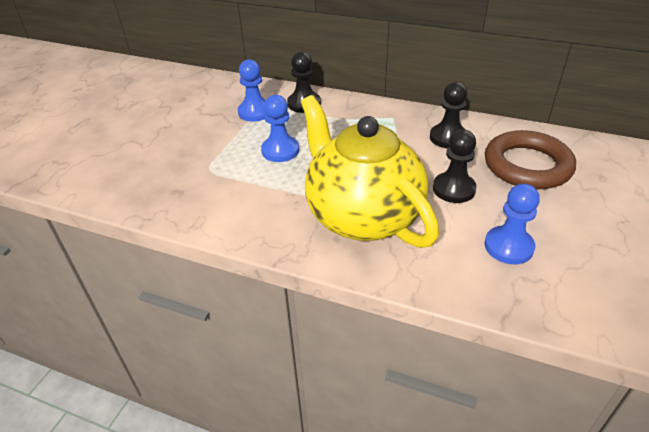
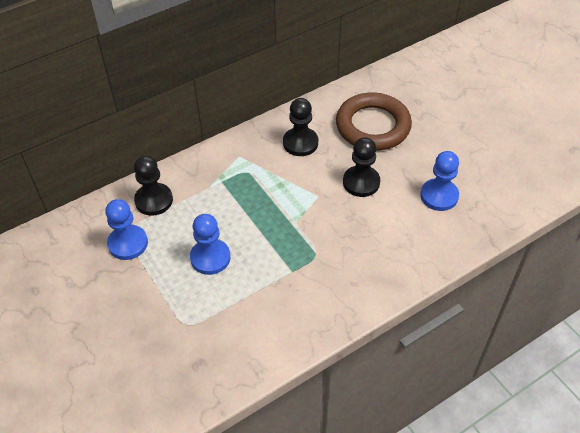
camera: 55 degrees left, 10 degrees up
(362, 216) = (344, 253): yellow teapot -> none

